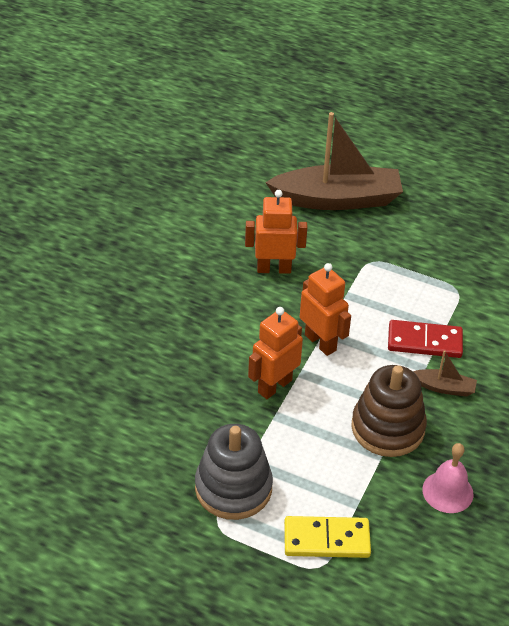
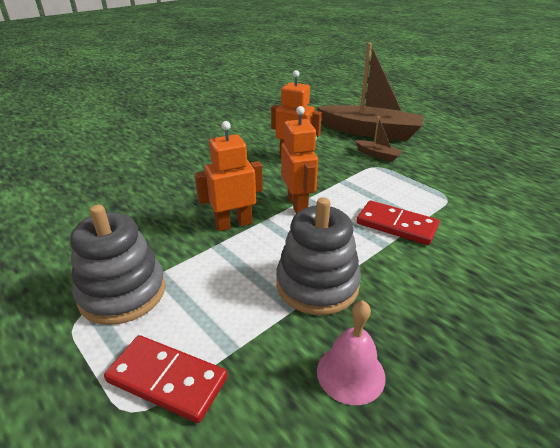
camera: 25 degrees right, 10 degrees down
(326, 539) = (167, 379): yellow domino -> red domino
(387, 428) = (317, 284): brown stacking toy -> grey stacking toy
(444, 387) = (398, 265): brown boat -> brown boat (377, 155)

